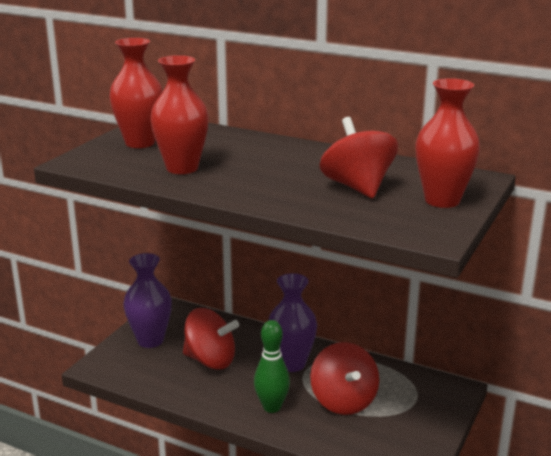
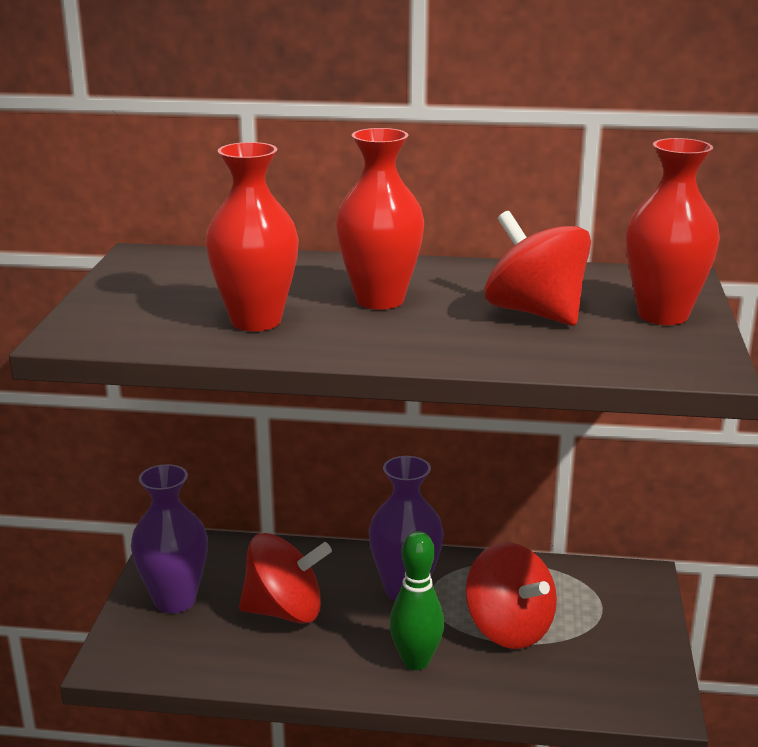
camera: 20 degrees left, 0 degrees up
(140, 143) = (152, 291): red vase -> red vase (380, 300)

